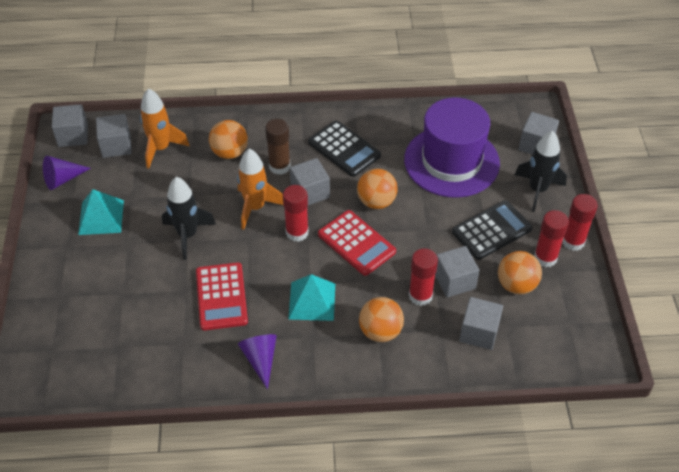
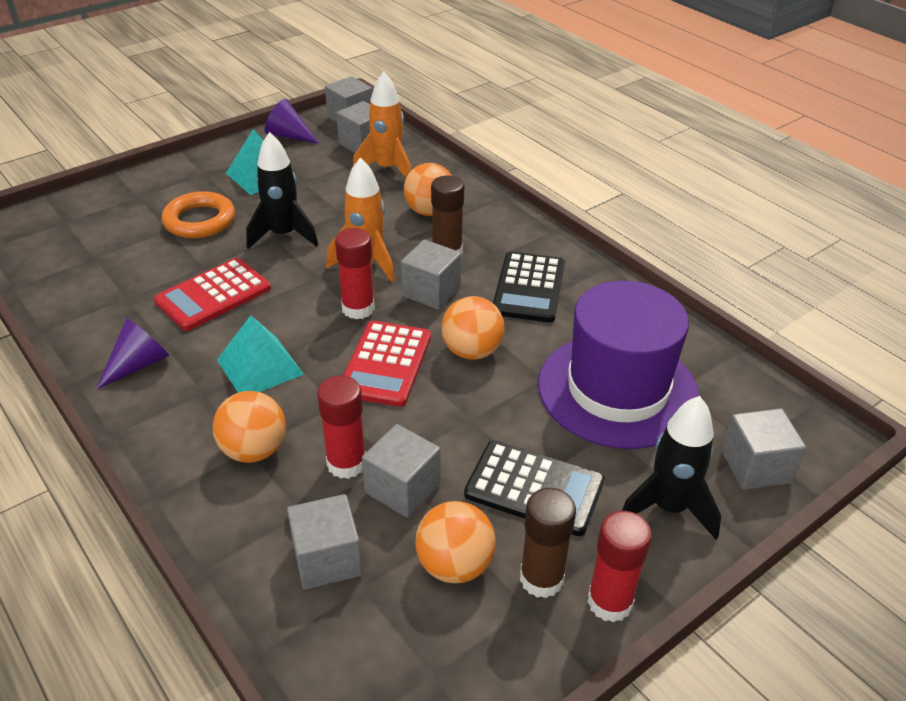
camera: 55 degrees right, 10 degrees down
(127, 272) = (199, 220): none -> orange ring
(545, 258) = (541, 579): red glue stick -> brown glue stick

